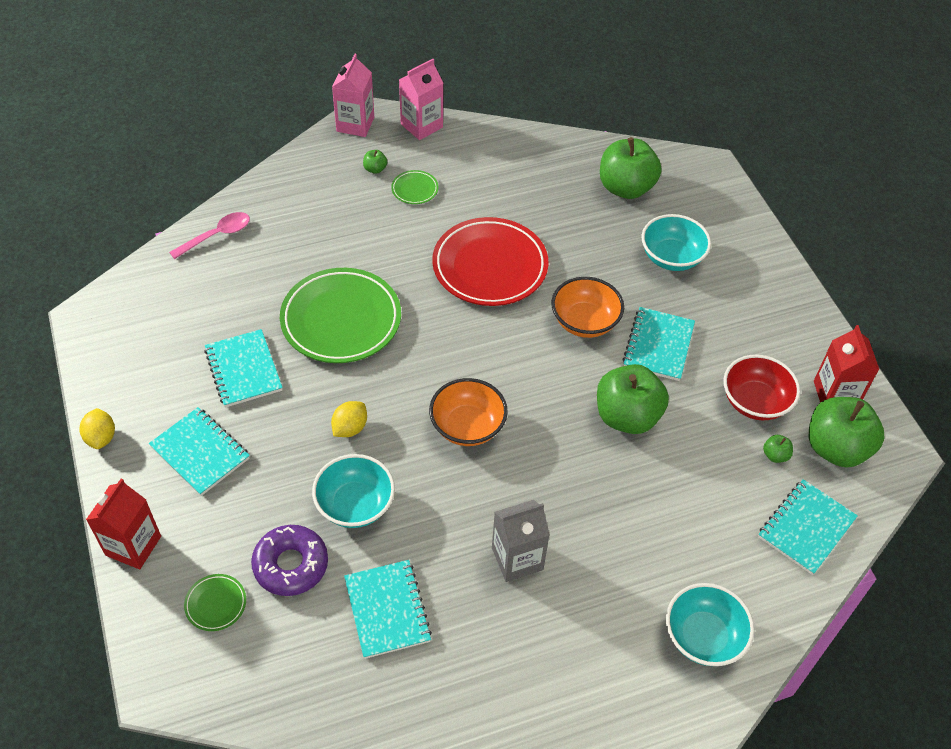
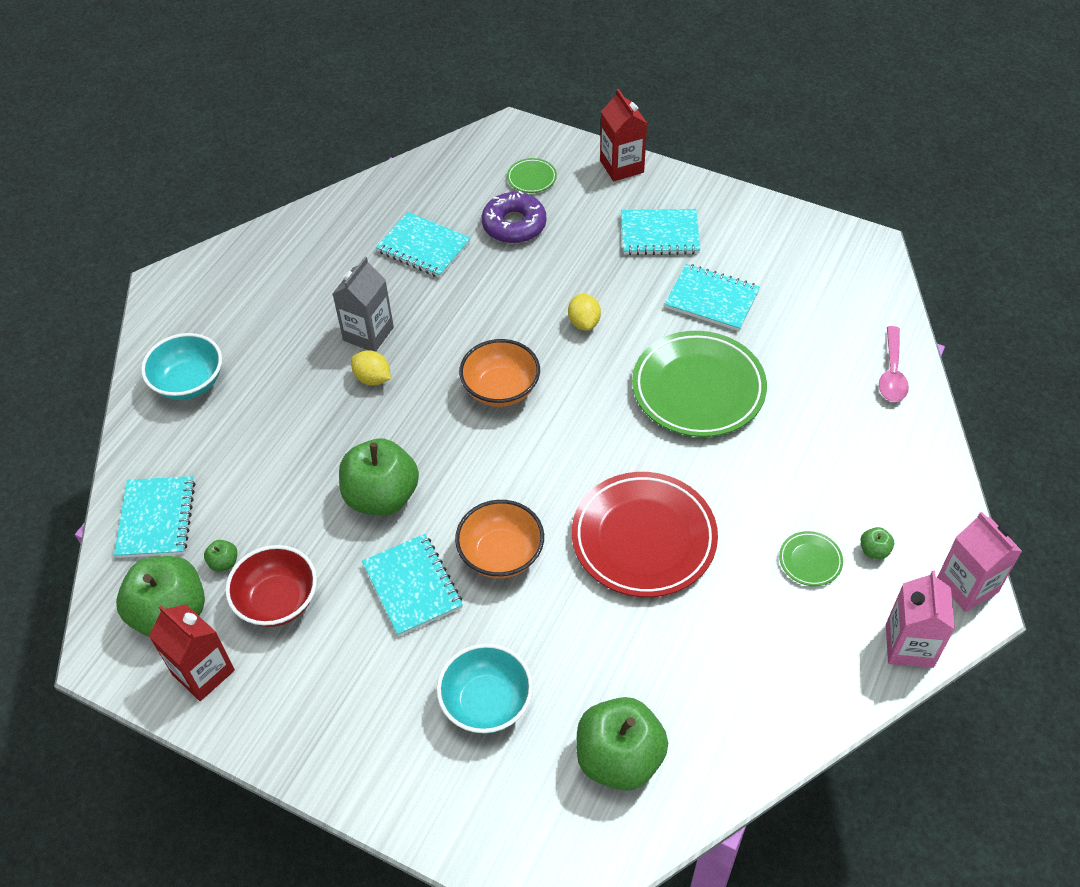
camera: 140 degrees right, 0 degrees up
(101, 437) = (733, 195): yellow lemon -> yellow lemon (372, 378)
(355, 505) = (517, 283): turquoise bowl -> none

